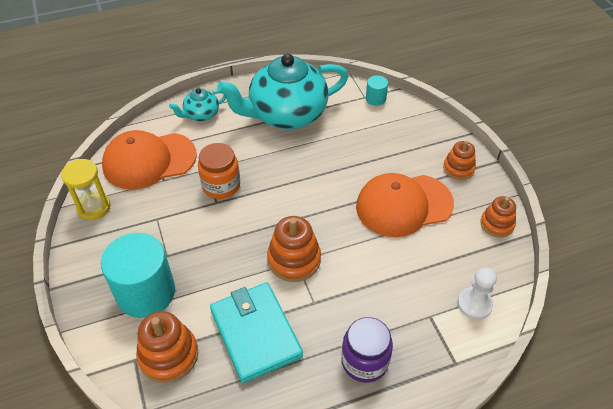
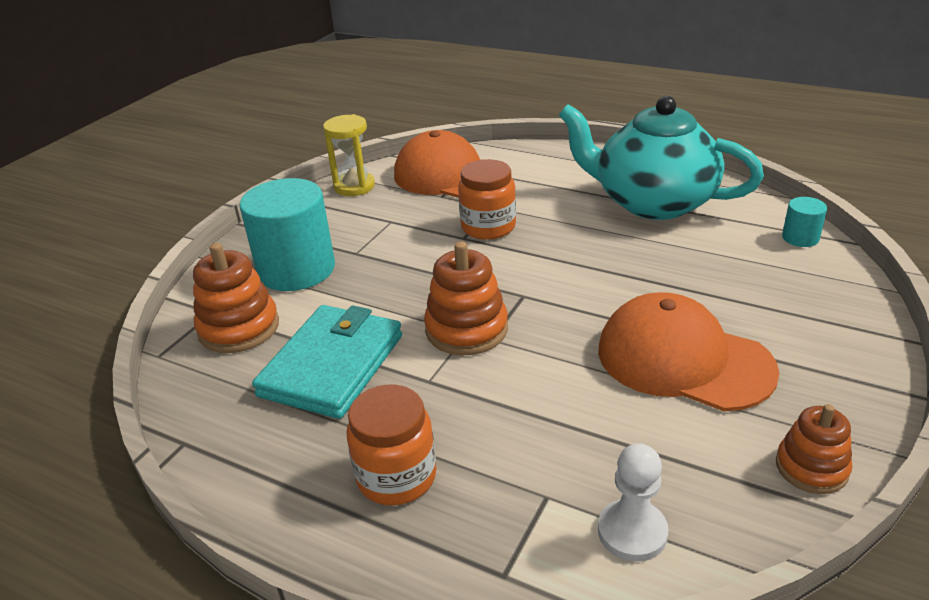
camera: 50 degrees right, 15 degrees down
(201, 114) = (555, 163): turquoise teapot -> none
(364, 361) = (396, 476): purple jar -> orange jar
(458, 168) = (834, 368): orange stacking toy -> none

